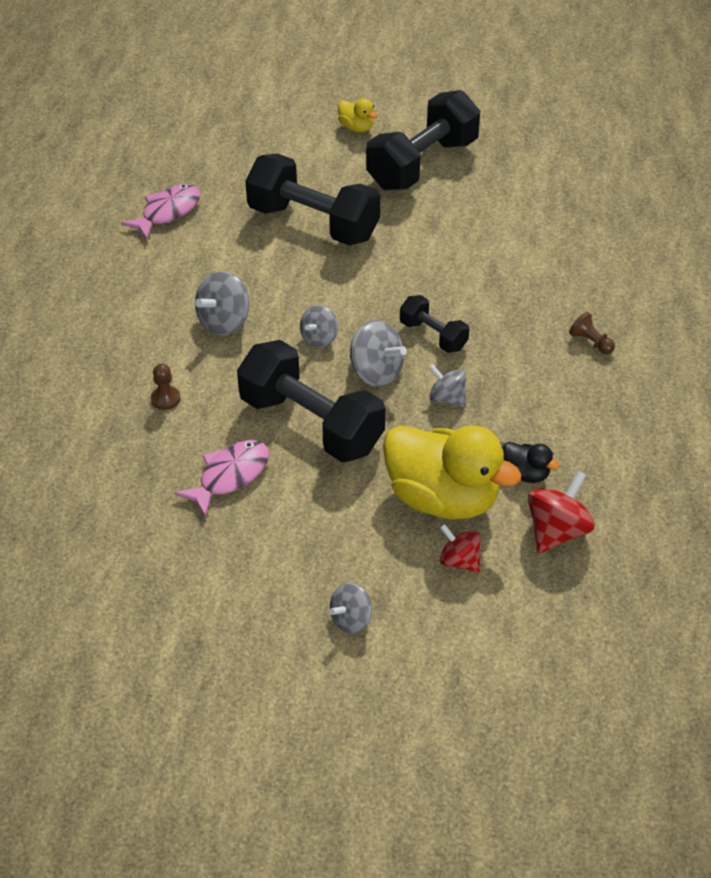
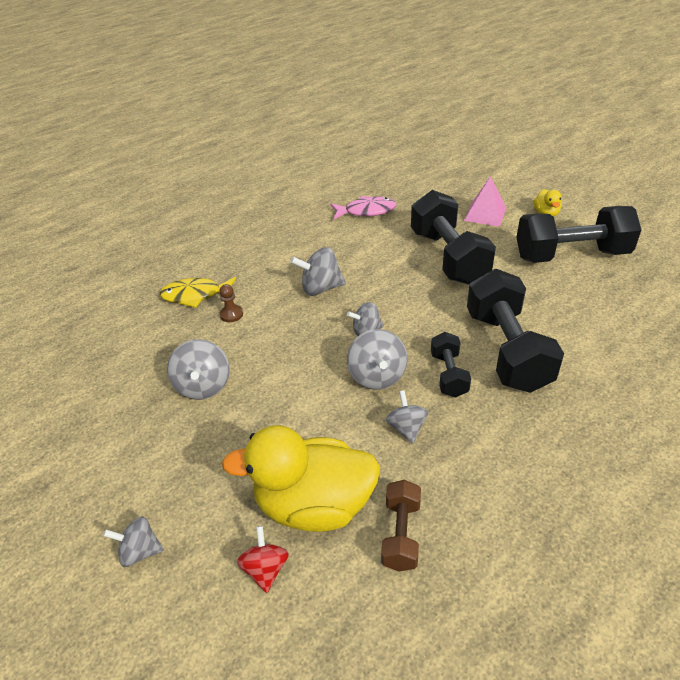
camera: 45 degrees right, 5 degrees down
(98, 403) = (196, 295): none -> yellow fish
(230, 476) = (203, 386): pink fish -> grey spinning top
(298, 156) = (485, 214): none -> pink pyramid
(311, 424) = (293, 384): black dumbbell -> black dumbbell (507, 350)
(442, 498) = (314, 505): yellow duck -> yellow duck turned 105 degrees clockwise
(525, 473) = (401, 534): black duck -> brown dumbbell
(557, 531) = (371, 609): red spinning top -> none
(590, 342) = (581, 458): brown pawn -> none

